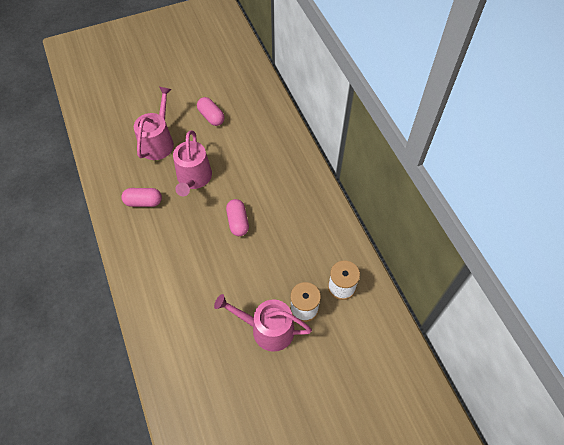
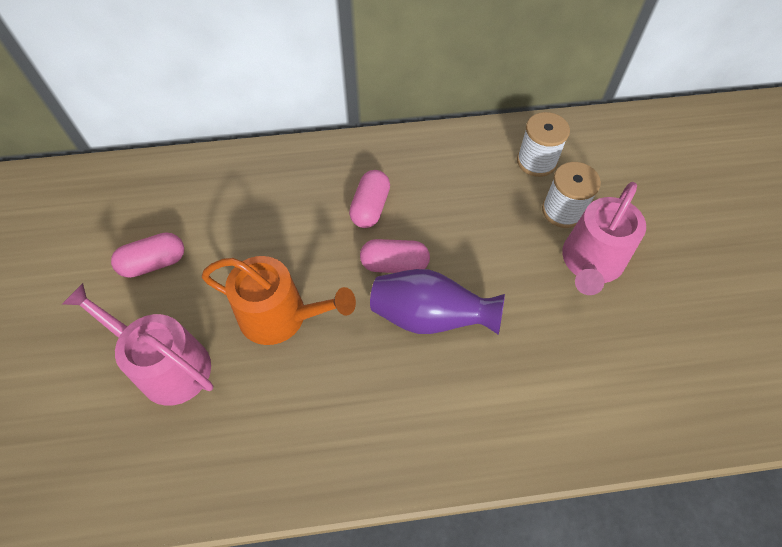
camera: 75 degrees left, 0 degrees up
(143, 202) = (300, 414): pink capsule -> pink capsule (370, 207)
(193, 178) = (280, 316): pink watering can -> orange watering can
(208, 246) = (429, 317): none -> purple vase

